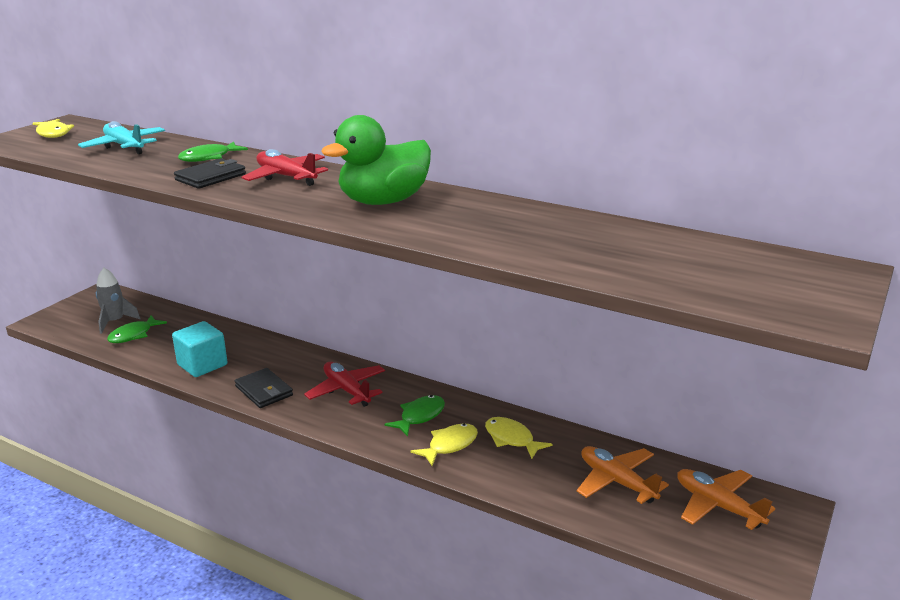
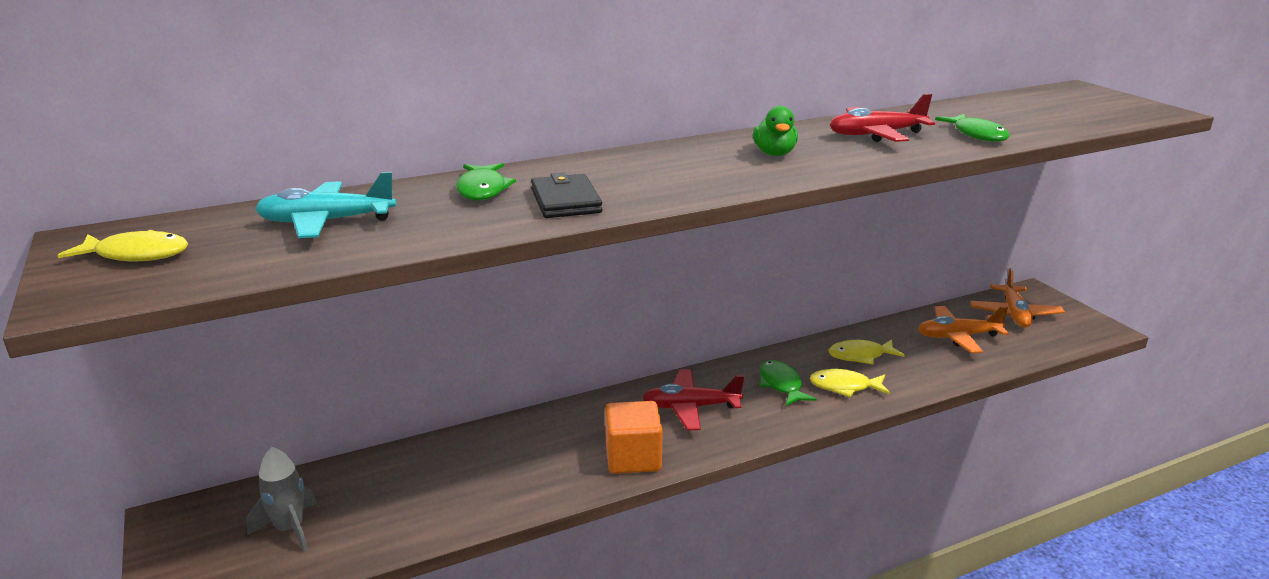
camera: 55 degrees left, 0 degrees up
(133, 335) = (357, 521): green fish -> green fish (977, 135)
(202, 365) = (518, 485): turquoise cube -> none
(264, 391) = (633, 458): black wallet -> orange cube
(286, 177) = (629, 171): red plane -> red plane (876, 135)
(384, 201) = (774, 154): green duck -> green duck, size x0.50
(449, 445) = (844, 387): yellow fish -> yellow fish turned 75 degrees counterclockwise
(718, 506) = (1014, 314): orange plane -> orange plane turned 75 degrees counterclockwise

